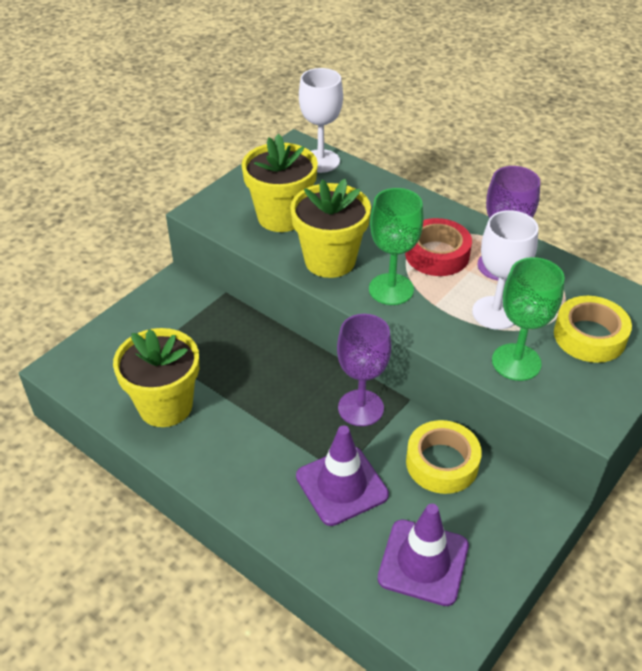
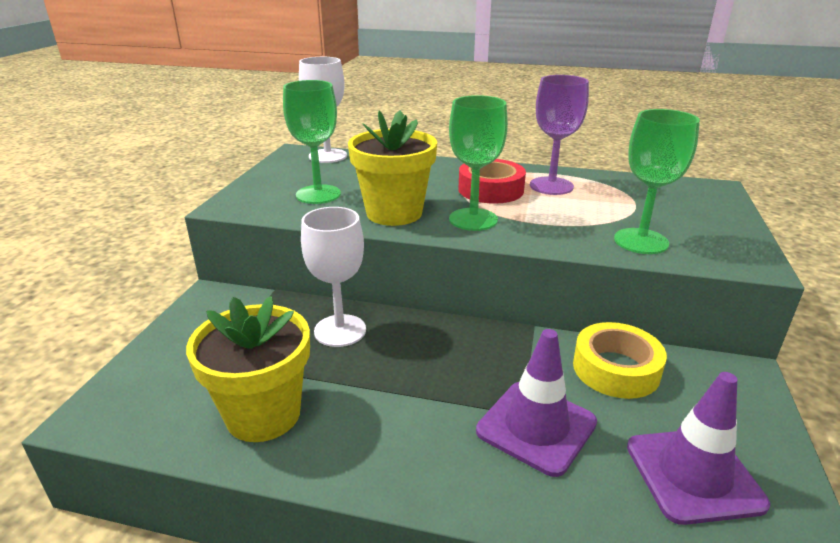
camera: 25 degrees left, 15 degrees down
(281, 217) = (318, 194): yellow flower pot -> green goblet
(360, 408) = (493, 346): purple goblet -> none
(495, 313) = (583, 214): white goblet -> white goblet (340, 330)
(589, 336) = (676, 211): yellow tape -> none

